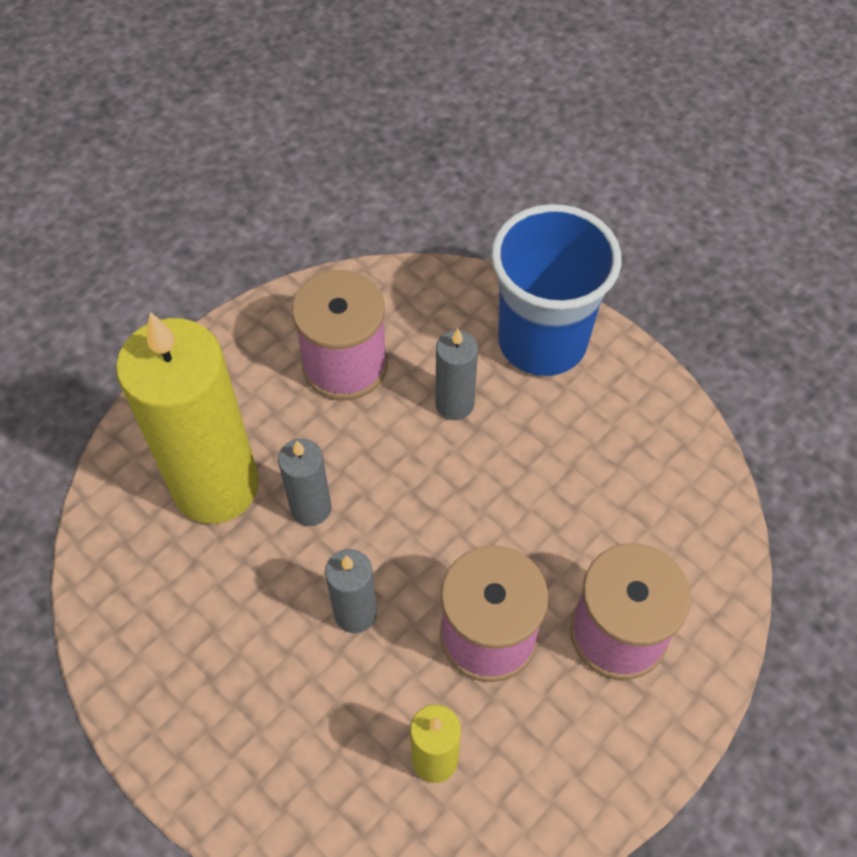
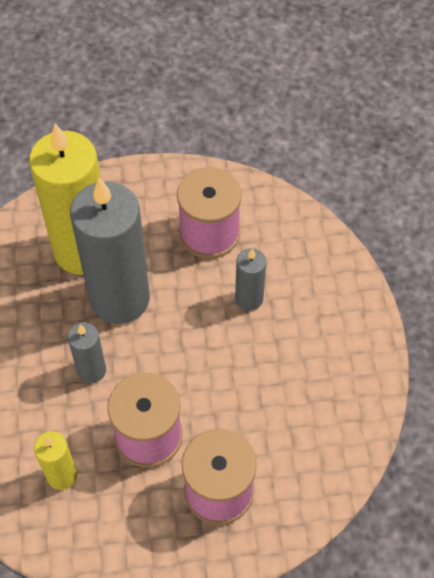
camera: 40 degrees right, 0 degrees up
(311, 508) = (119, 298): grey candle -> grey candle, size x2.15
(542, 341) = (334, 299): blue cup -> none

